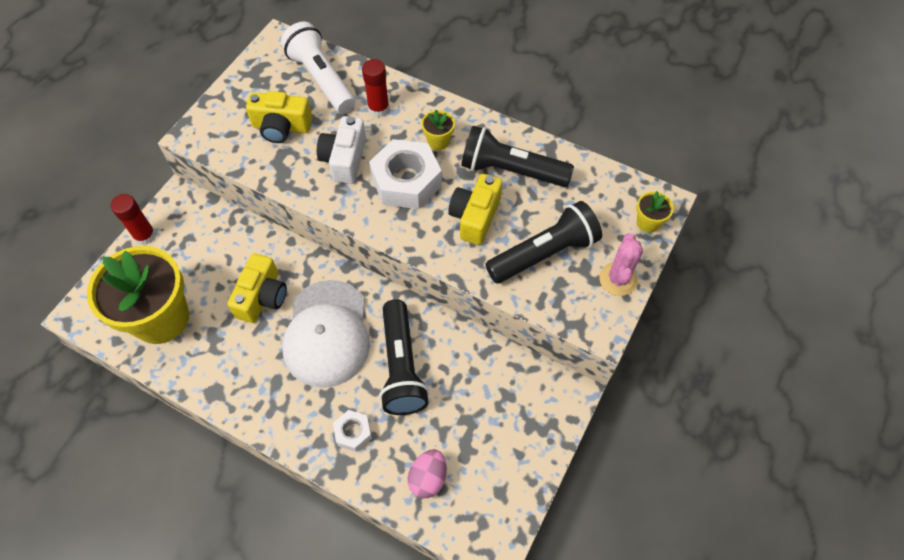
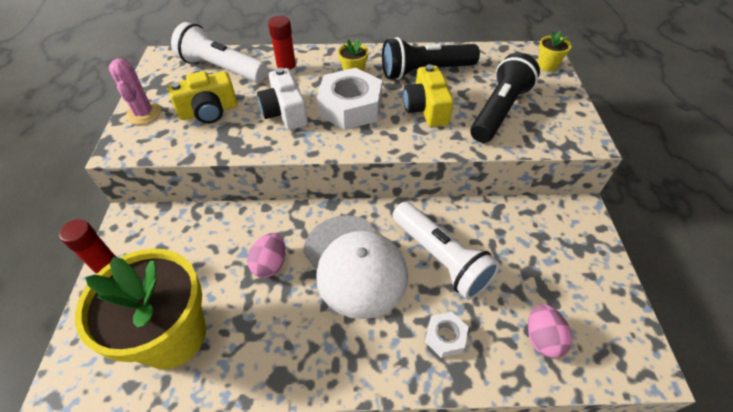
camera: 30 degrees left, 10 degrees down
(262, 297) = (270, 264): yellow camera -> pink egg
(401, 366) = (440, 258): black flashlight -> white flashlight
(618, 279) = (564, 105): pink cactus -> pink cactus (144, 113)

